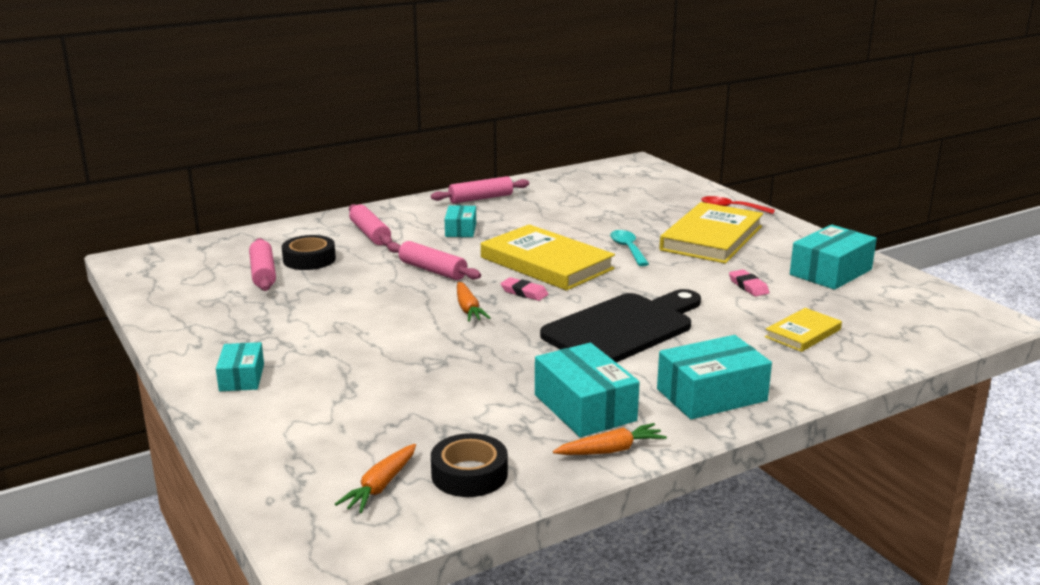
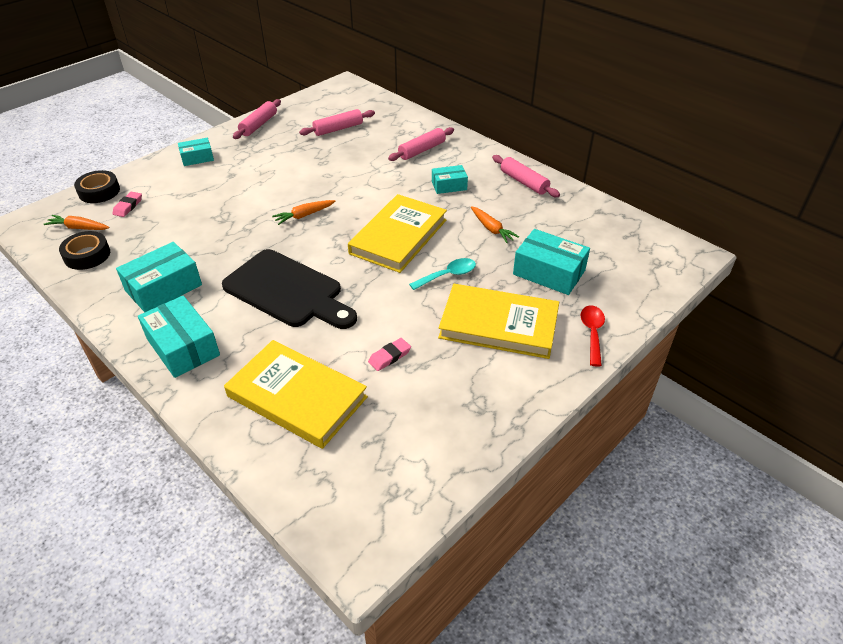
camera: 75 degrees right, 20 degrees up
(309, 259) = (366, 139): black tape -> black tape (99, 191)
(433, 270) = (366, 188): pink rolling pin -> pink rolling pin (259, 125)
(524, 292) = (339, 235): pink eraser -> pink eraser (128, 206)
(611, 450) = (109, 306): orange carrot -> orange carrot (491, 229)
(803, 333) = (297, 396): yellow book -> yellow book, size x1.92
(830, 272) = (445, 416): turquoise box -> turquoise box (549, 272)

